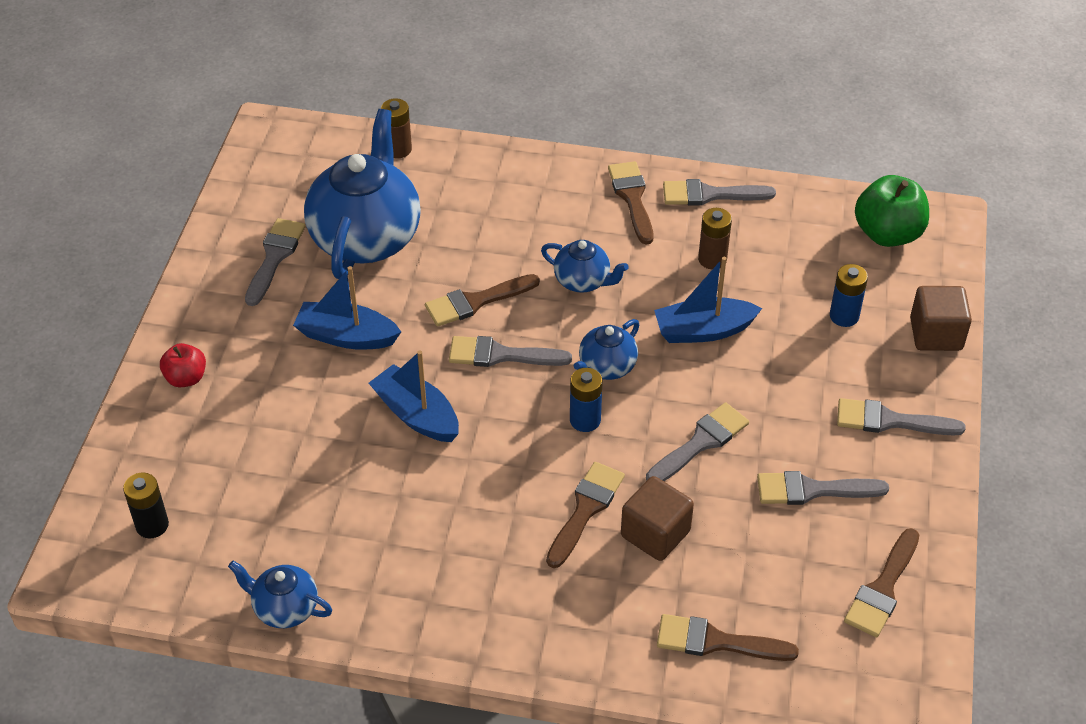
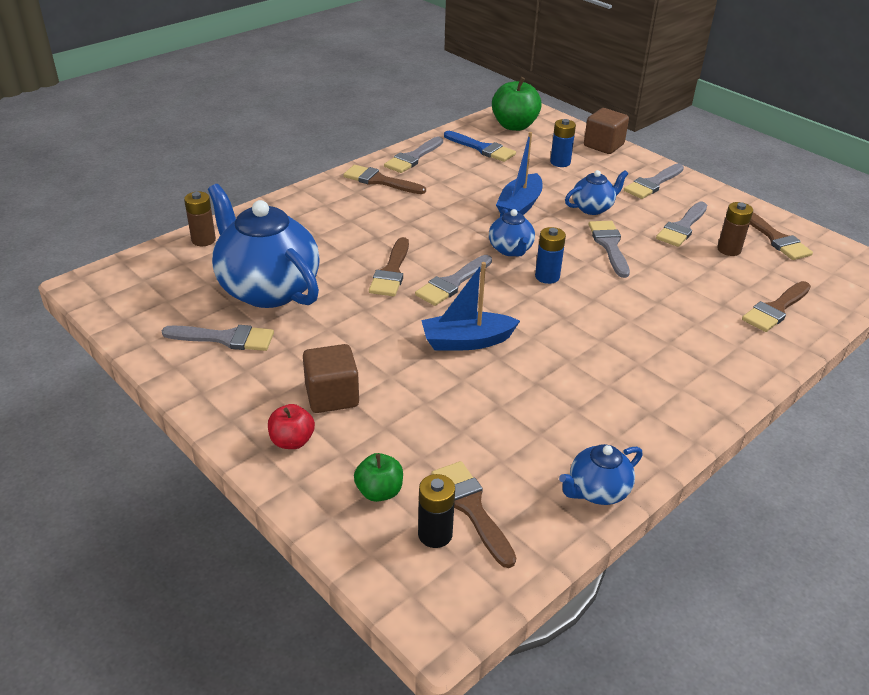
camera: 55 degrees left, 10 degrees down
(172, 465) = (379, 491): none -> green apple
(274, 257) = (225, 338): grey brush -> grey brush turned 135 degrees clockwise
(346, 336) = (352, 339): blue boat -> none
(583, 281) = (426, 226): blue teapot -> blue teapot (593, 208)
(585, 509) = (625, 309): brown brush -> brown brush (471, 508)
(655, 534) = (669, 293): brown cube -> brown cube (332, 396)
(712, 259) = (466, 179): brown battery -> brown battery (729, 250)
(797, 236) = (482, 148): none -> blue brush

